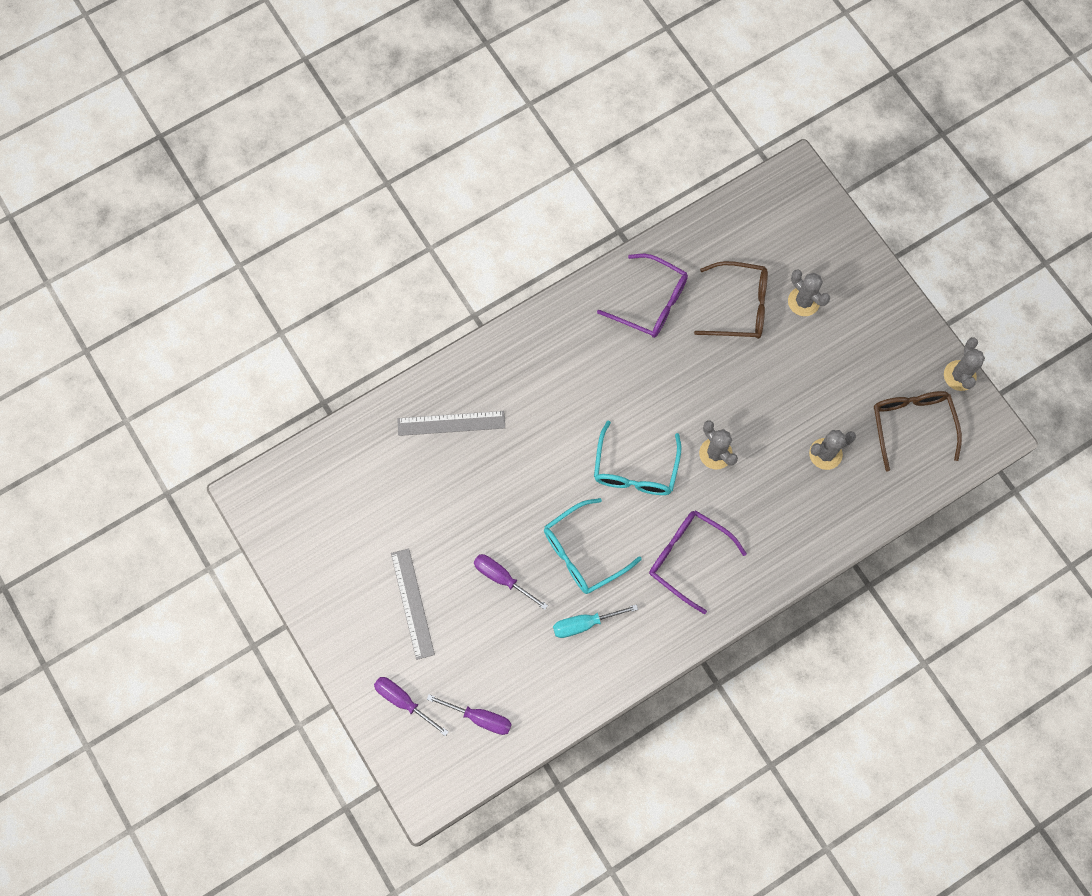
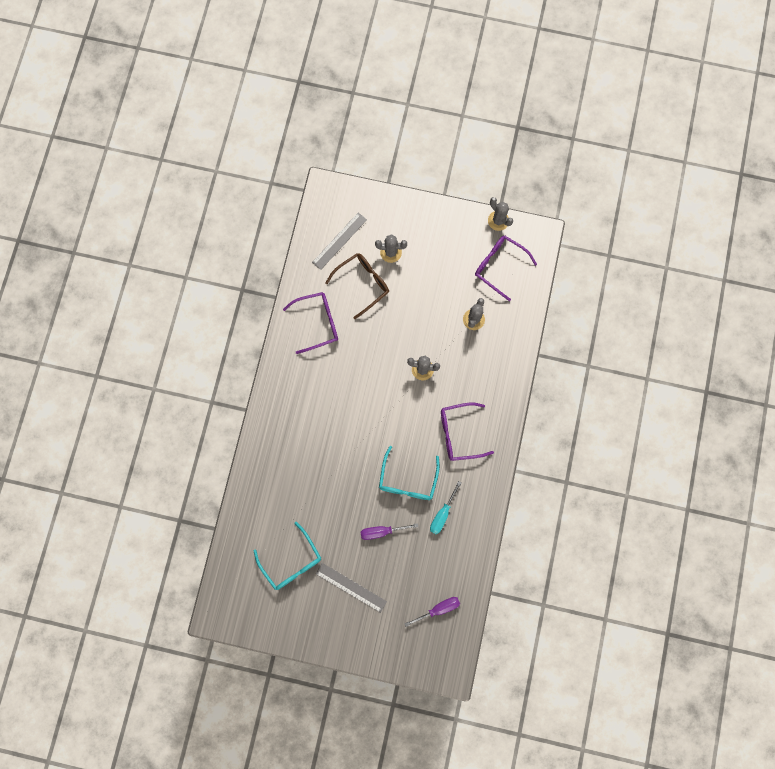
camera: 45 degrees left, 5 degrees up
(403, 701) = (394, 638): purple screwdriver -> none
(451, 423) = (280, 480): grey ruler -> grey ruler (339, 241)
(635, 469) = (392, 414): turquoise glasses -> turquoise glasses (291, 561)
(911, 425) = (499, 266): brown glasses -> purple glasses

